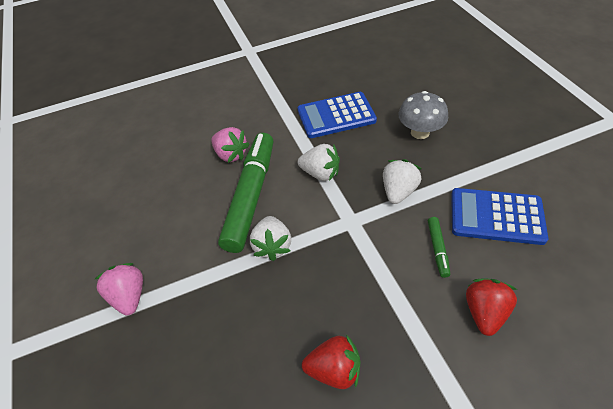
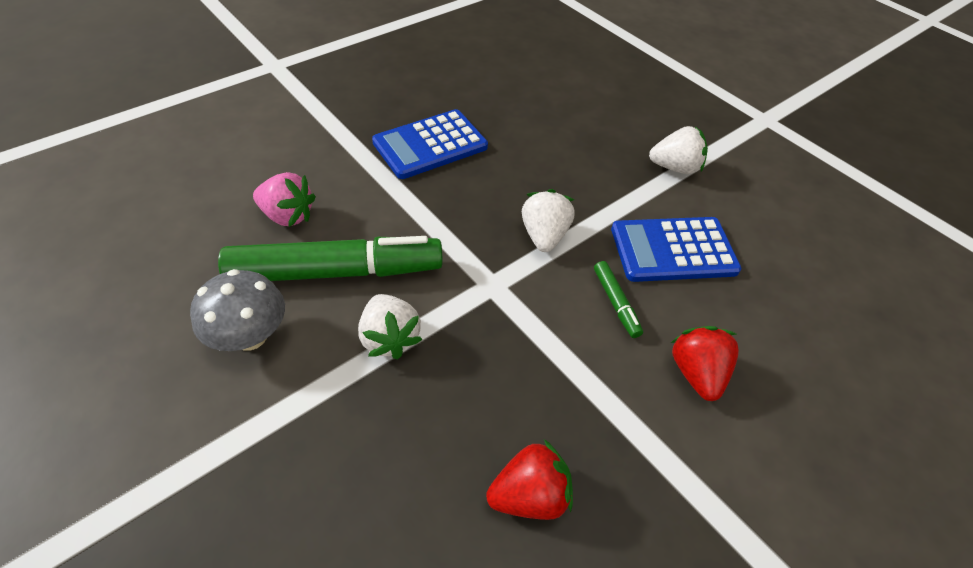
camera: 25 degrees left, 0 degrees up
(129, 296) = (172, 460): pink strawberry -> none
(251, 196) = (336, 272): green marker -> green marker turned 90 degrees clockwise
(320, 173) = (431, 225): white strawberry -> white strawberry (674, 167)
(420, 132) = (548, 156): grey mushroom -> grey mushroom (250, 336)

